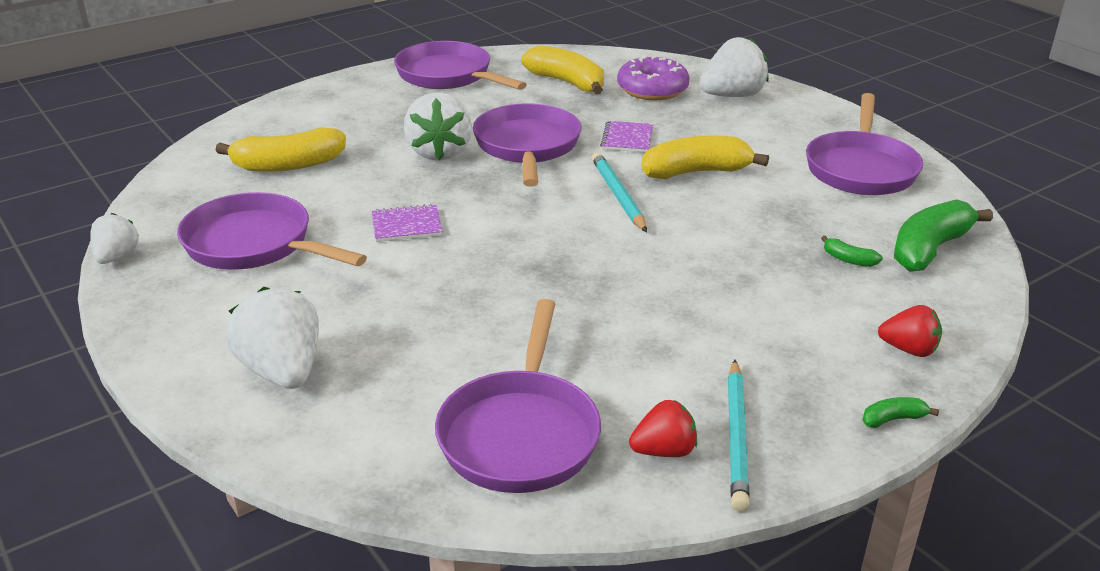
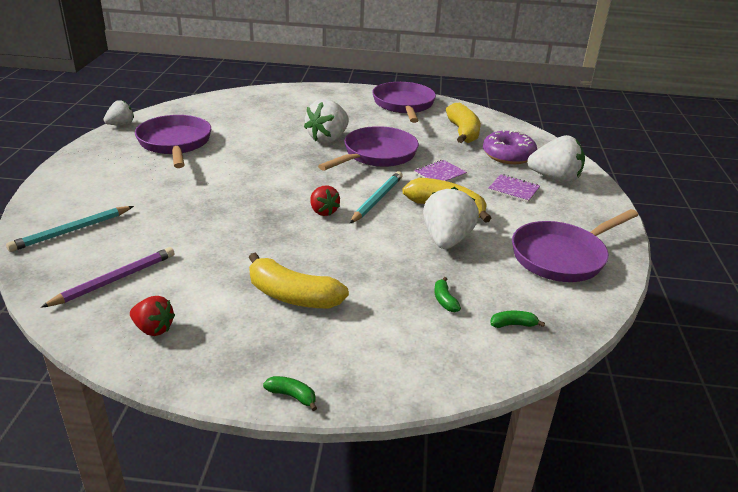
camera: 40 degrees right, 0 degrees up
(282, 371) = (87, 199): white strawberry -> white strawberry (446, 240)
(288, 165) = (251, 116): yellow banana -> yellow banana (293, 296)
(406, 225) = (248, 165): purple notebook -> purple notebook (513, 190)
(520, 433) = (115, 280): purple pan -> purple pencil
(736, 437) = (196, 346): turquoise pencil -> turquoise pencil (71, 231)
(909, 349) = (379, 368): red strawberry -> red strawberry (323, 211)
(929, 249) = (513, 324): green banana -> green banana, size x0.44

